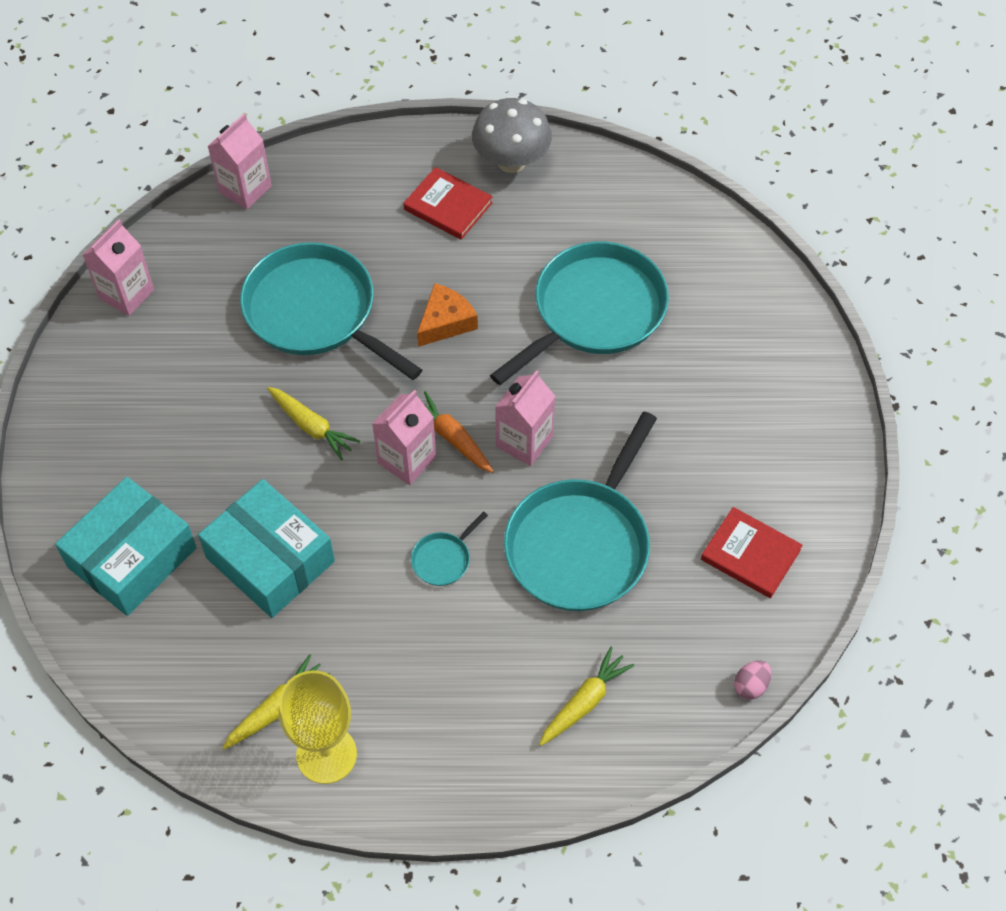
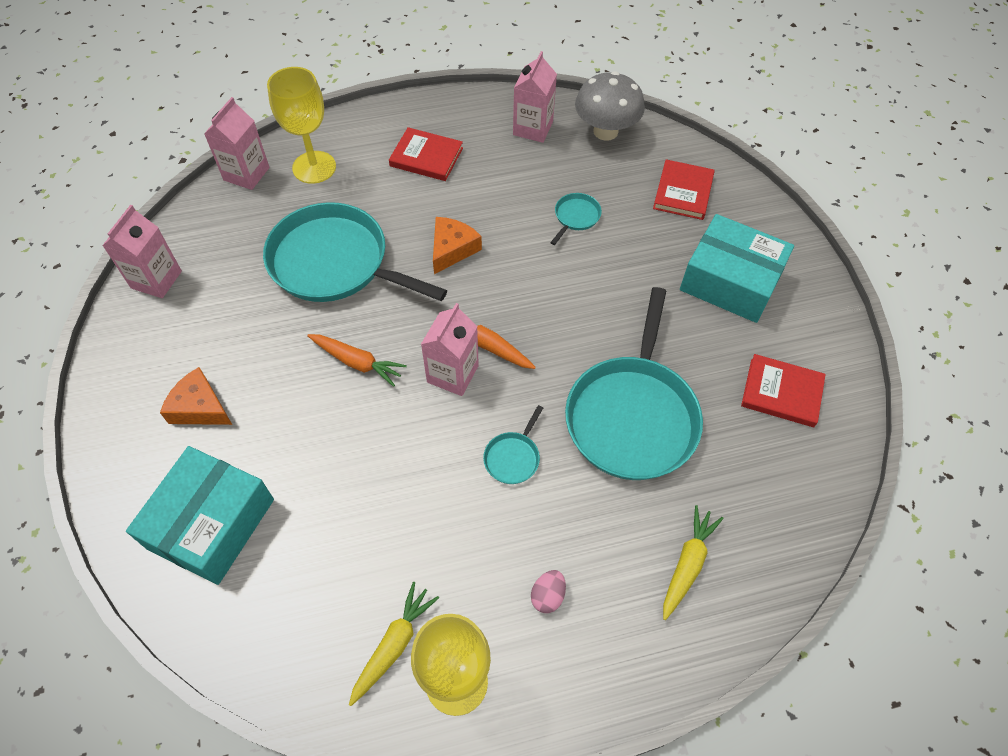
camera: 15 degrees left, 0 degrees up
(144, 440) = (200, 407): none -> orange cheese
(270, 559) = (349, 495): turquoise box -> turquoise box (730, 281)
(312, 427) = (357, 362): yellow carrot -> orange carrot
(320, 195) = (314, 167): none -> yellow goblet
(511, 161) = (468, 114): grey mushroom -> grey mushroom (605, 131)
(524, 441) = (552, 336): pink carton -> pink carton (533, 128)
(594, 311) = (576, 217): turquoise pan -> turquoise pan, size x0.41
(728, 305) = (683, 192): none -> red book
(750, 686) = (829, 512): pink egg -> pink egg (547, 596)

